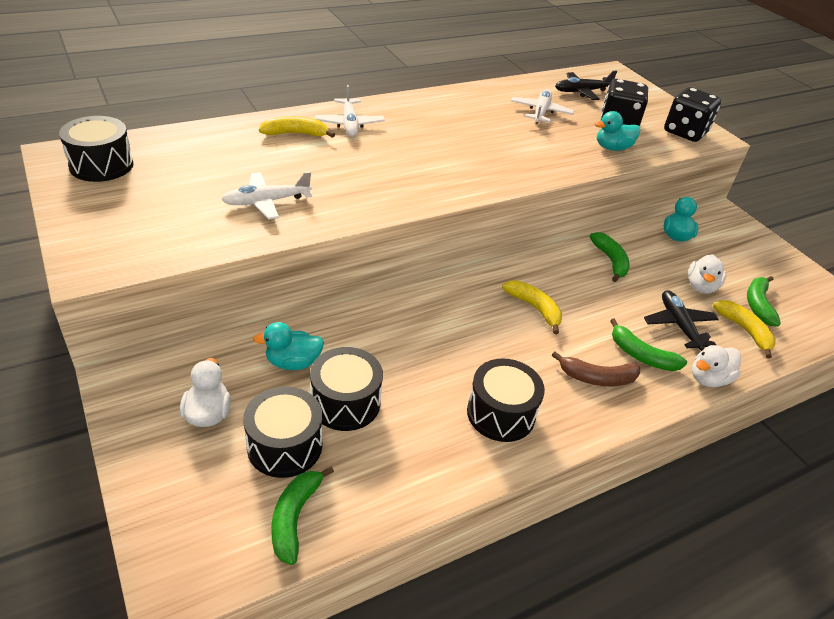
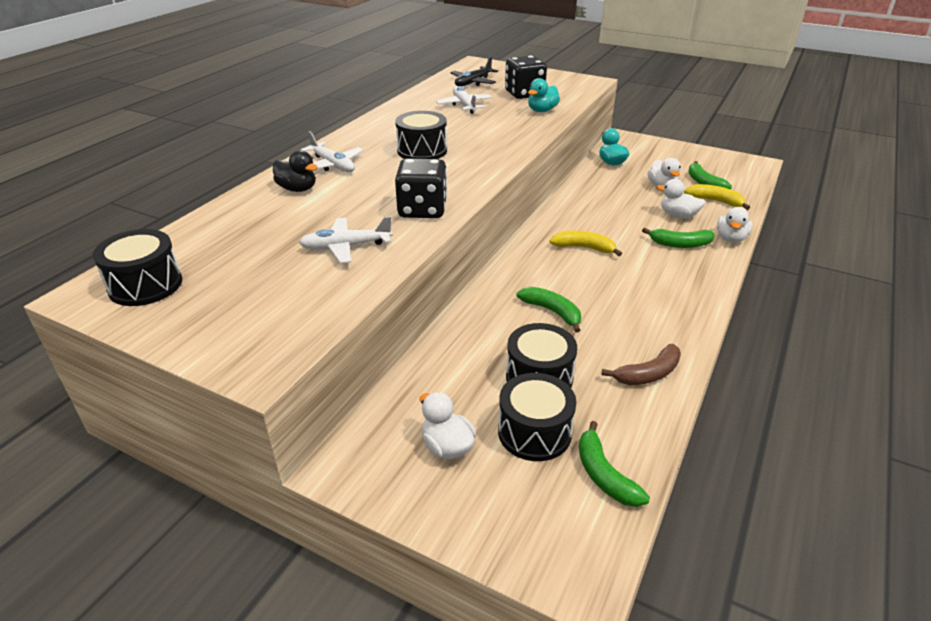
camera: 30 degrees left, 5 degrees down
(266, 202) = (346, 247): white plane -> white plane turned 45 degrees clockwise
(293, 362) = (465, 372): turquoise duck -> none
(295, 134) = (297, 189): yellow banana -> black duck
(501, 413) = (646, 325): black drum -> black drum (422, 151)
(596, 378) = (672, 271): brown banana -> brown banana (648, 374)
(610, 261) = (592, 196): green banana -> green banana (552, 312)
(679, 325) = (678, 215): black plane -> white duck
(685, 132) = (571, 85): black dice -> black dice (422, 210)

